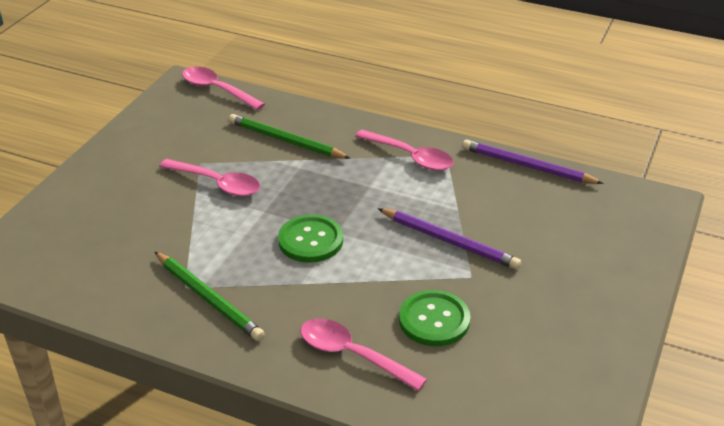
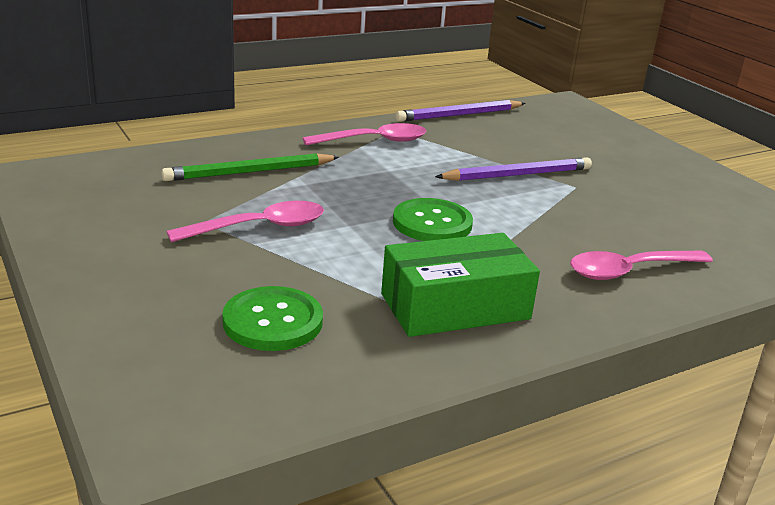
camera: 55 degrees left, 10 degrees down
(208, 298) = (455, 306): green pencil -> green box
(217, 90) = (88, 165): pink spoon -> none
(434, 320) = (618, 221): green button -> green button (273, 321)

